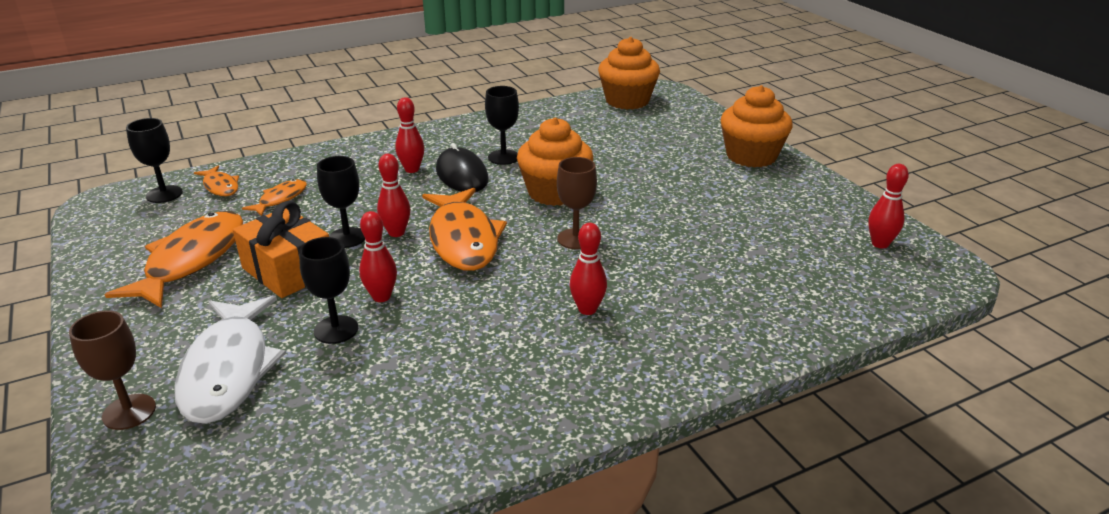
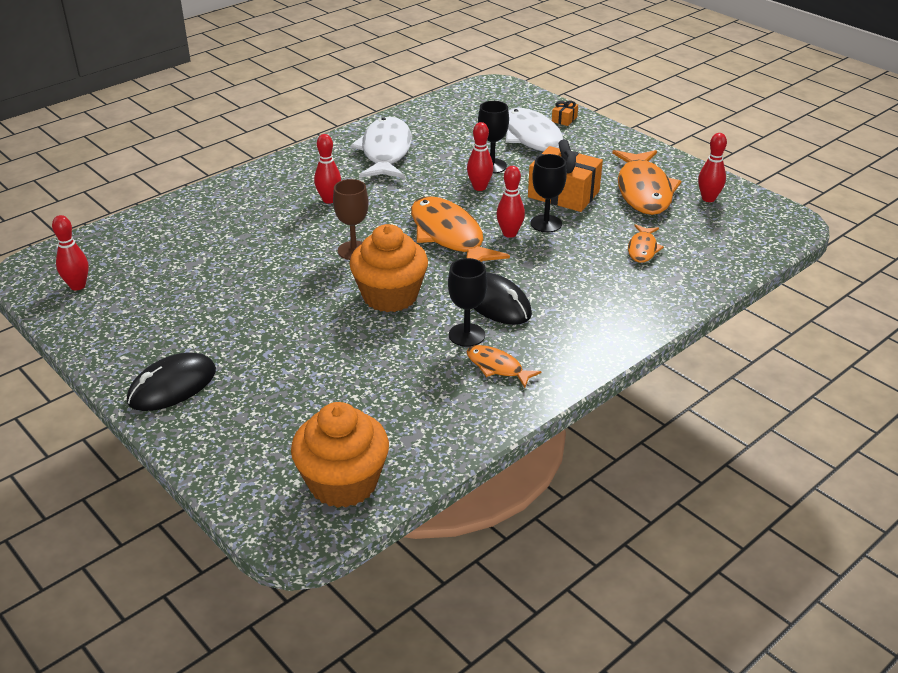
camera: 165 degrees right, 5 degrees up
(129, 412) = (564, 119): brown goblet -> orange gift
(164, 194) = (751, 237): black goblet -> none
(220, 186) = (714, 253): orange fish -> orange fish (497, 367)
(412, 169) = (553, 302): red bowling pin -> red bowling pin (708, 198)
(473, 388) = (385, 151): none -> white fish
(751, 156) = (172, 386): orange cupcake -> black mouse

